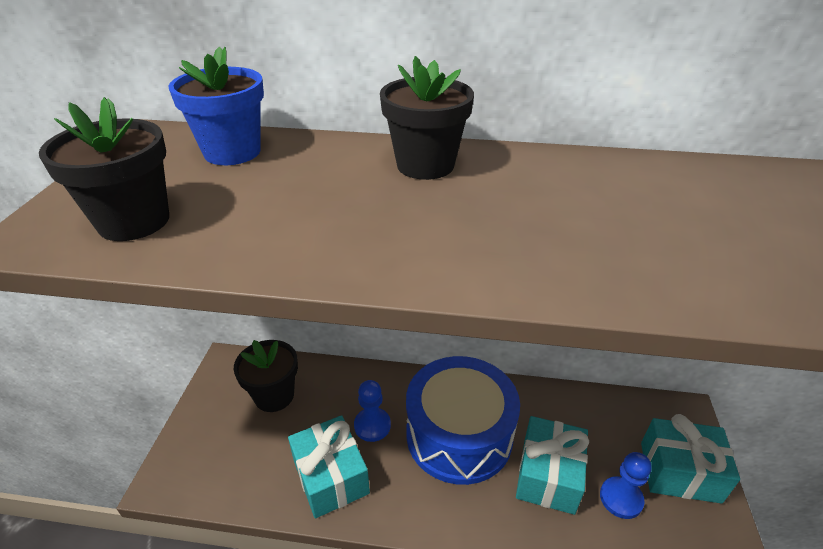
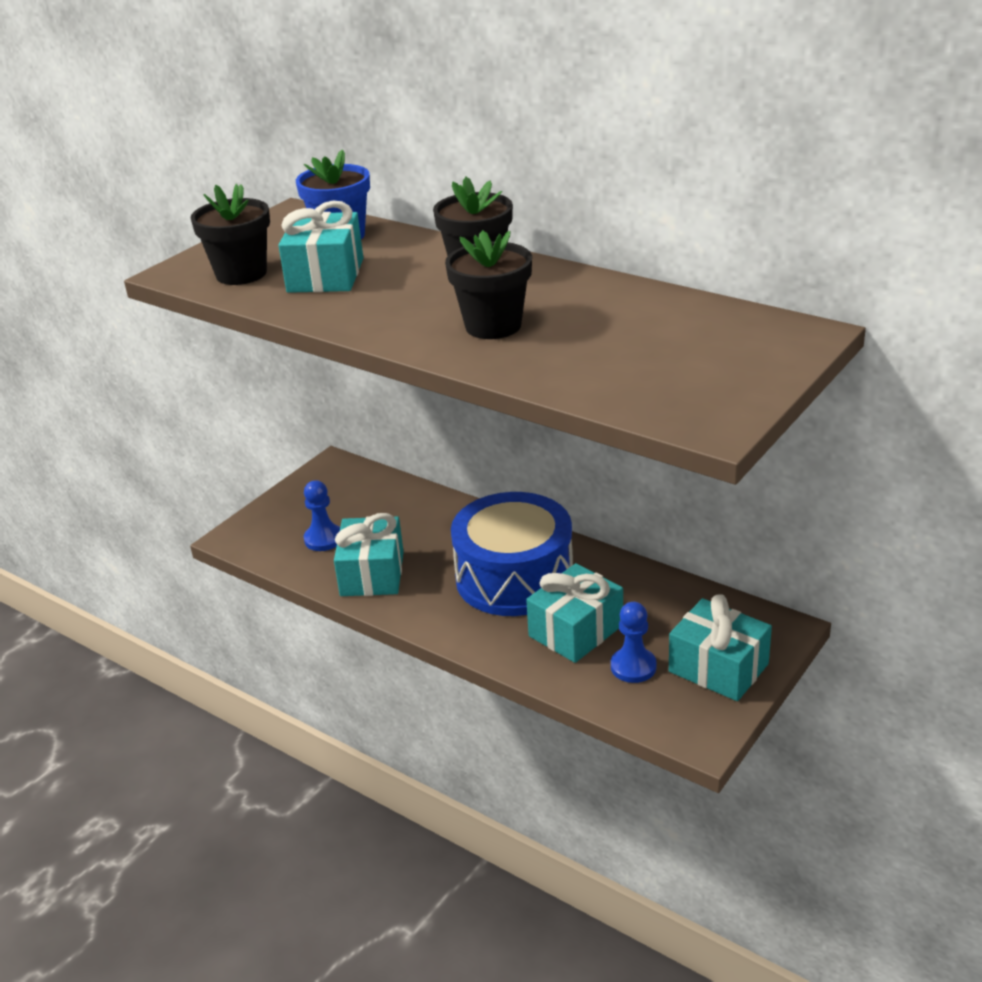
camera: 30 degrees right, 5 degrees down
(253, 203) = (325, 275): none -> turquoise gift
(274, 396) = (361, 502): black flower pot -> black flower pot (493, 326)
(372, 425) = (436, 548): blue pawn -> blue pawn (323, 539)

